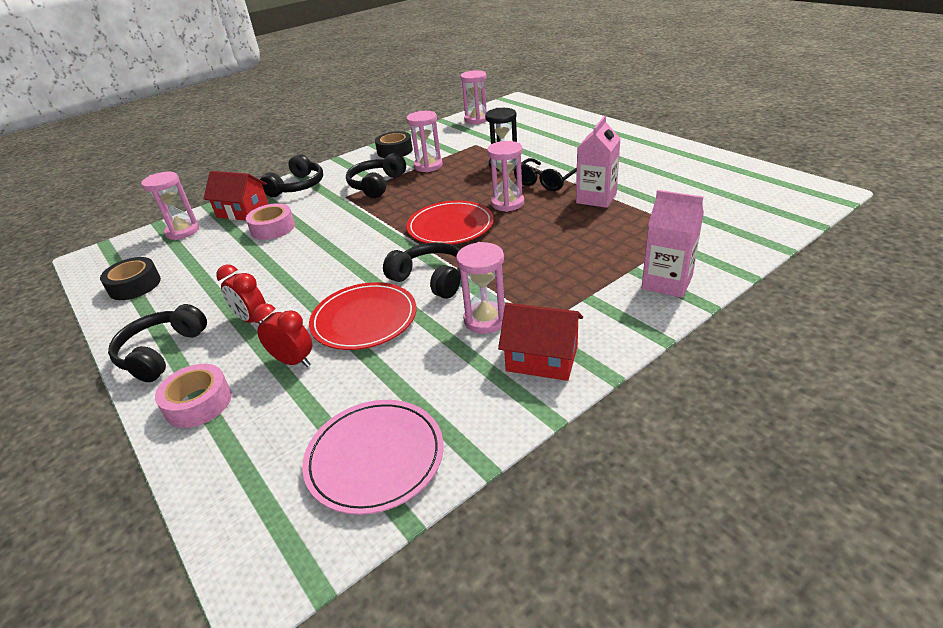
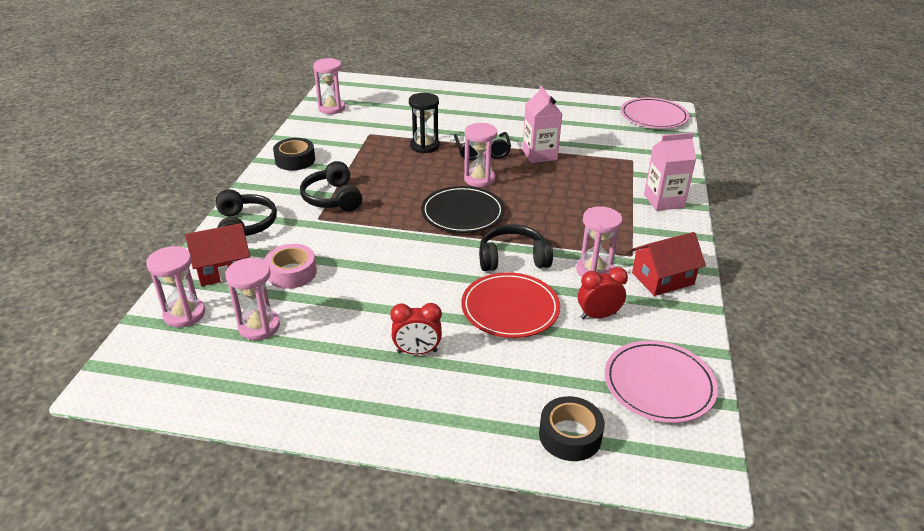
camera: 45 degrees left, 0 degrees up
(135, 285) = (231, 382): black tape -> black tape (570, 435)
(161, 352) = (378, 415): black headphones -> none
(198, 403) = (483, 427): pink tape -> none
(293, 361) = (506, 361): red clock -> red clock (598, 316)
(428, 166) = (355, 166): pink hourglass -> pink hourglass (259, 327)
(450, 226) = (462, 213): red plate -> black plate
(790, 194) = (653, 116): none -> pink plate

